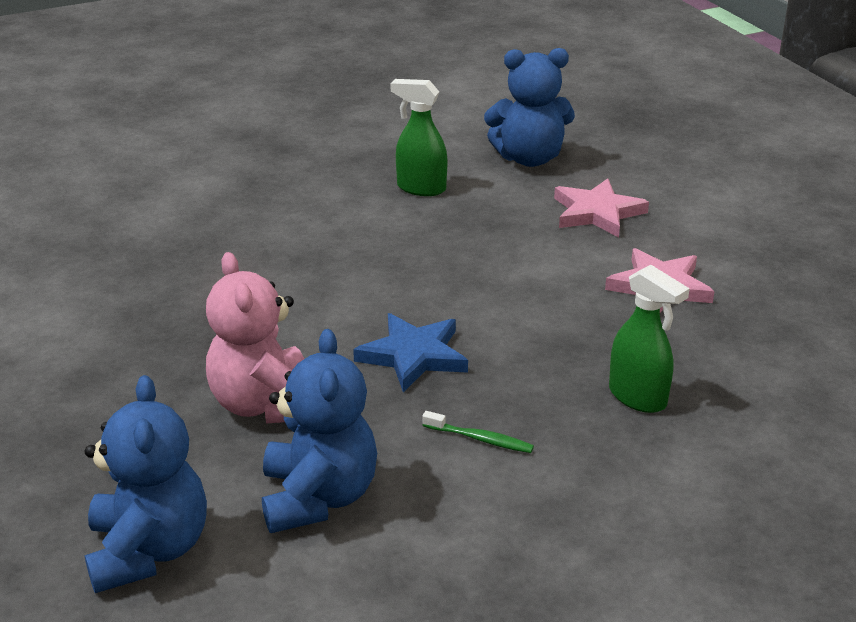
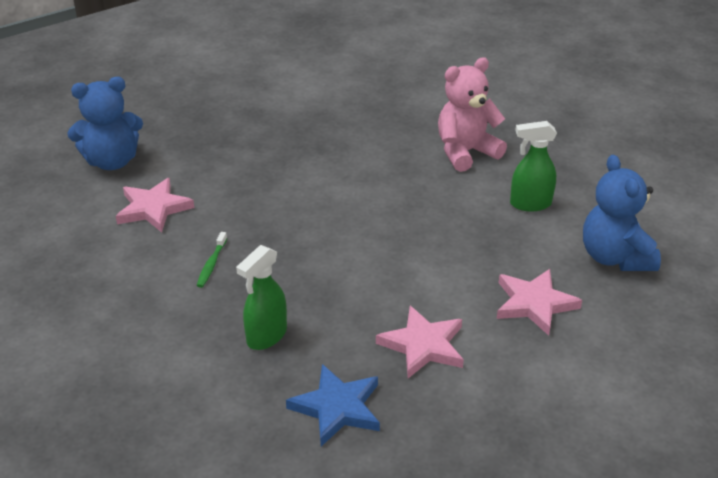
camera: 80 degrees right, 5 degrees up
(265, 405) = (237, 176): pink teddy bear -> pink teddy bear (465, 152)
(318, 497) = (153, 208): blue teddy bear -> pink star
(413, 355) = (298, 226): blue star -> blue star (337, 408)
(420, 188) = (530, 204): green spray bottle -> green spray bottle turned 105 degrees counterclockwise

